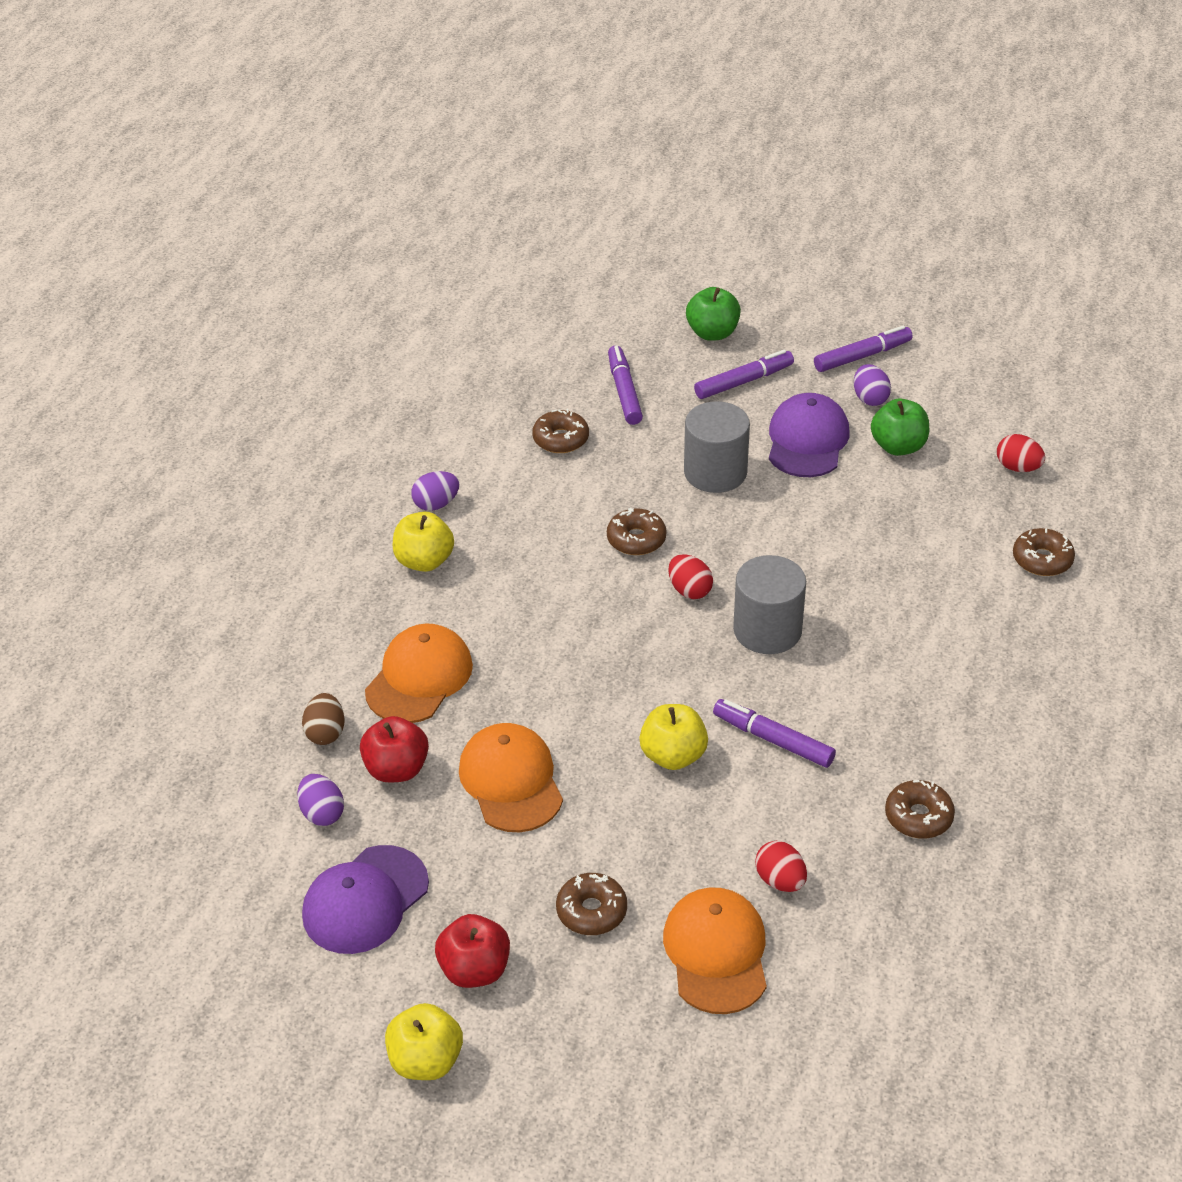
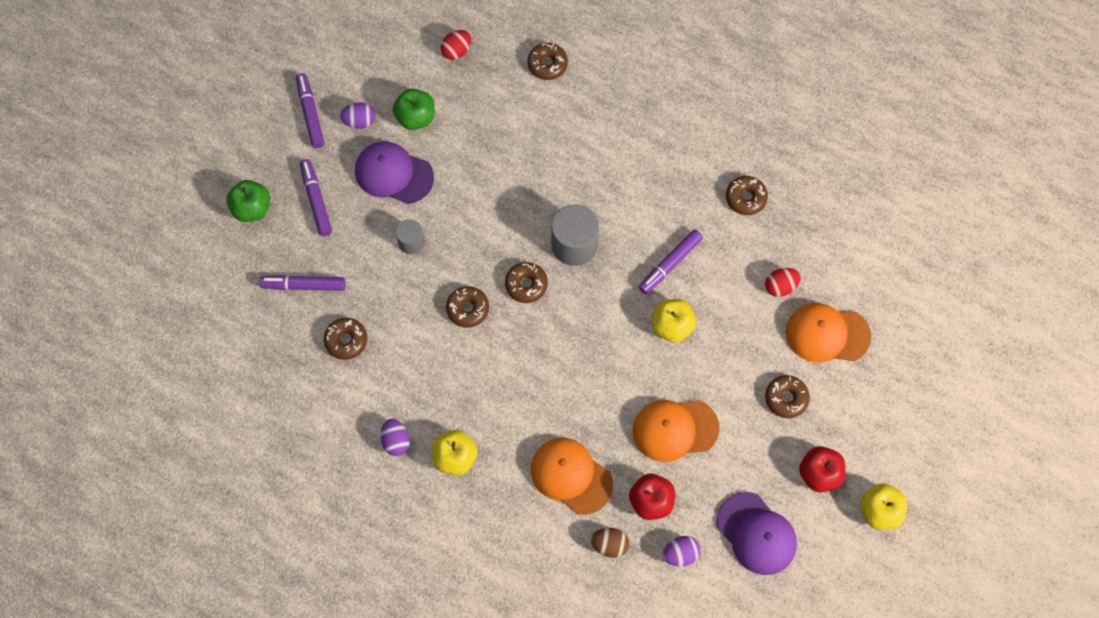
camera: 80 degrees left, 25 degrees up
(689, 590) = (526, 285): red egg -> brown donut
(715, 472) = (411, 242): grey cylinder -> grey cylinder, size x0.57

